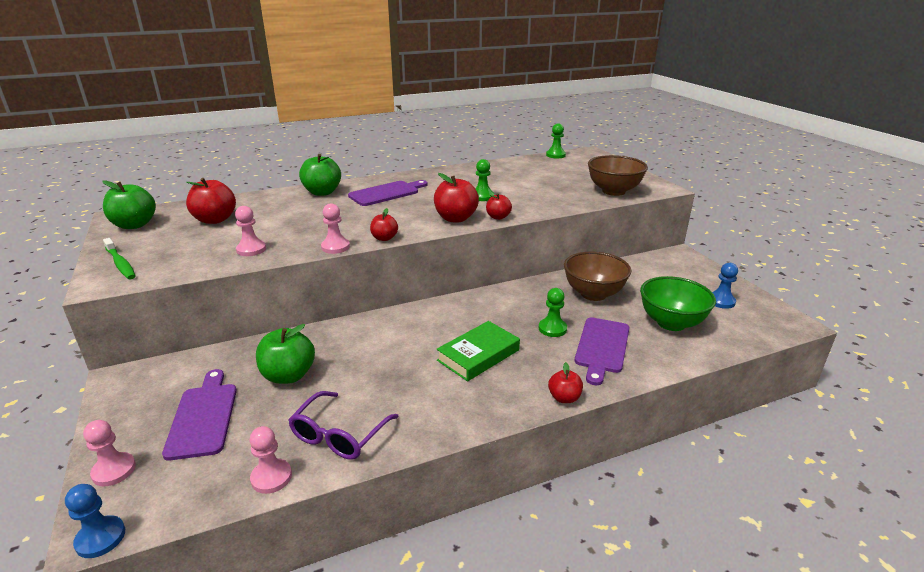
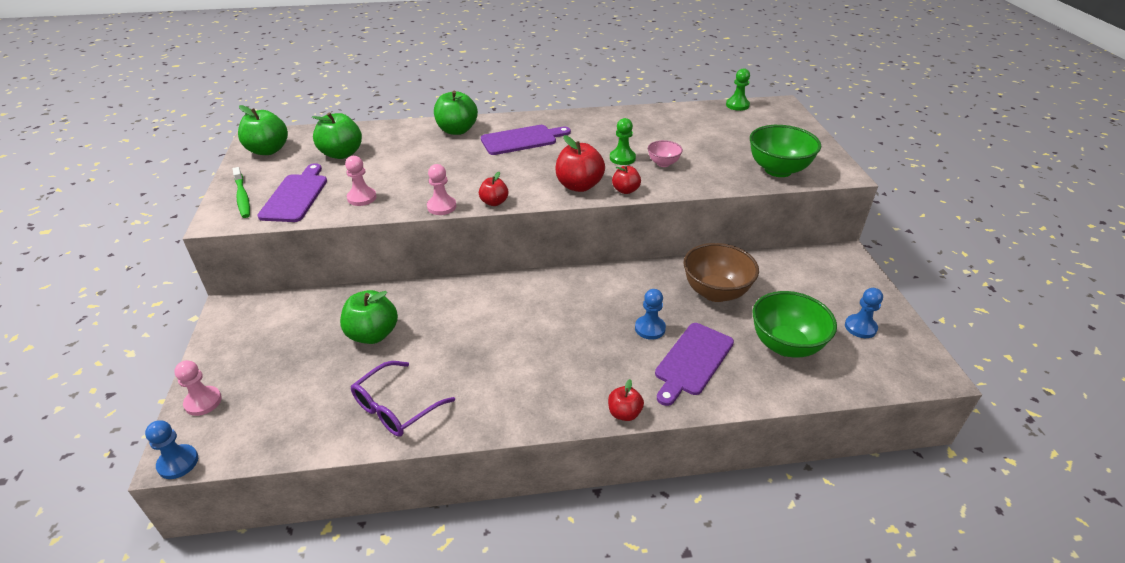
camera: 15 degrees right, 10 degrees up
(203, 417) = (287, 363): purple cutting board -> purple cutting board (295, 196)
(215, 220) = (342, 154): red apple -> green apple
(271, 477) = (324, 438): pink pawn -> none
(478, 355) = (559, 346): green book -> none
(519, 196) = (663, 163): none -> pink bowl
(552, 328) = (650, 328): green pawn -> blue pawn
(613, 191) = (778, 170): brown bowl -> green bowl

